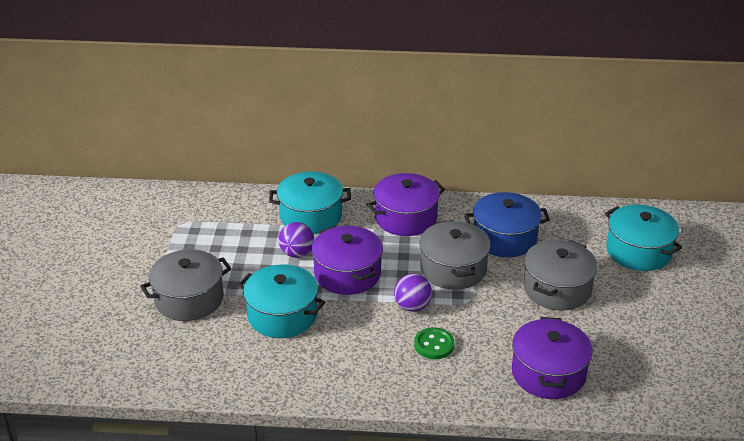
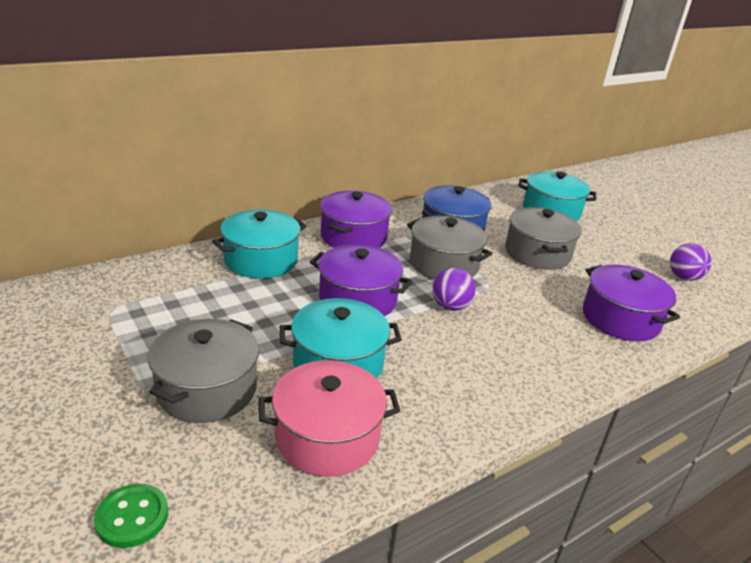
camera: 40 degrees left, 5 degrees down
(227, 357) = (327, 437): none -> pink pot
(297, 253) = (284, 297): purple ball -> purple ball (683, 277)
(434, 345) = (510, 332): green button -> green button (132, 517)

